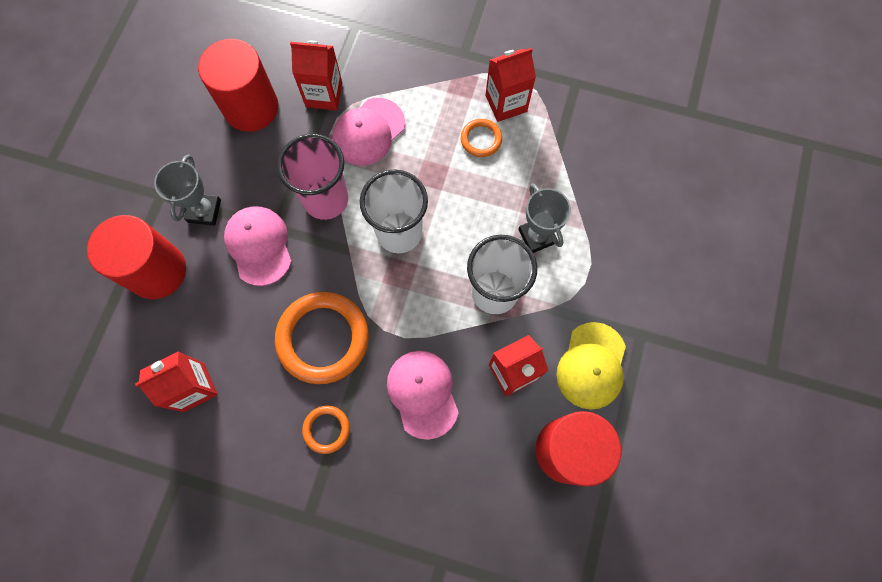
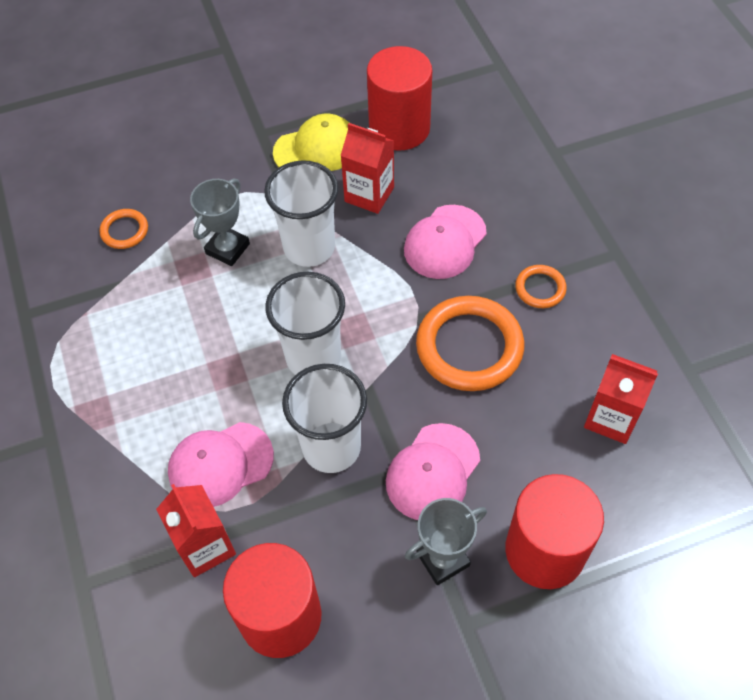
camera: 125 degrees left, 15 degrees down
(326, 199) = (331, 447): pink cup -> white cup
(368, 132) = (220, 464): pink cap -> pink cap turned 150 degrees clockwise
(481, 139) = (153, 355): orange ring -> orange ring (124, 231)
(506, 103) = (92, 359): red carton -> none

